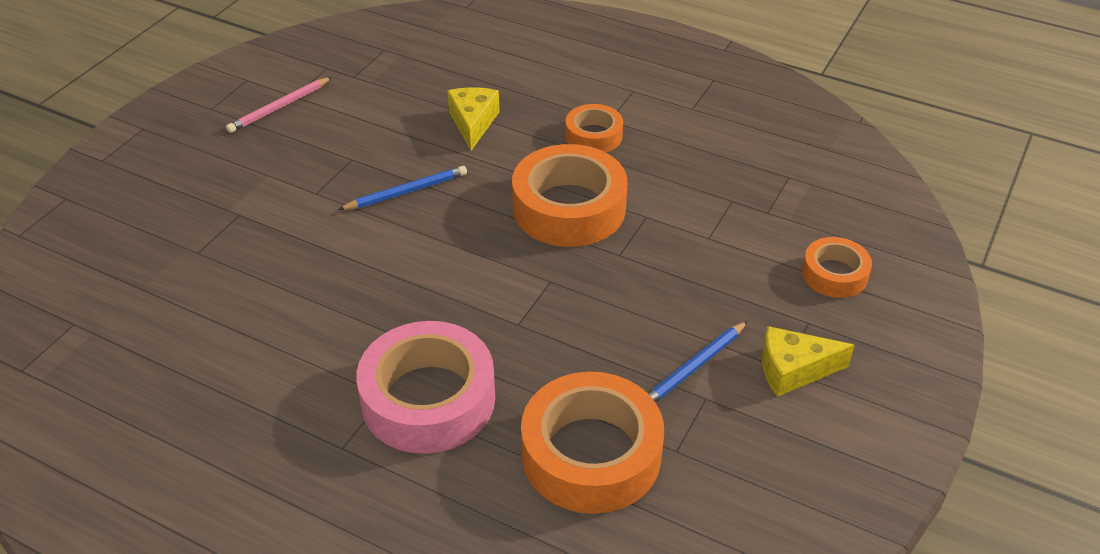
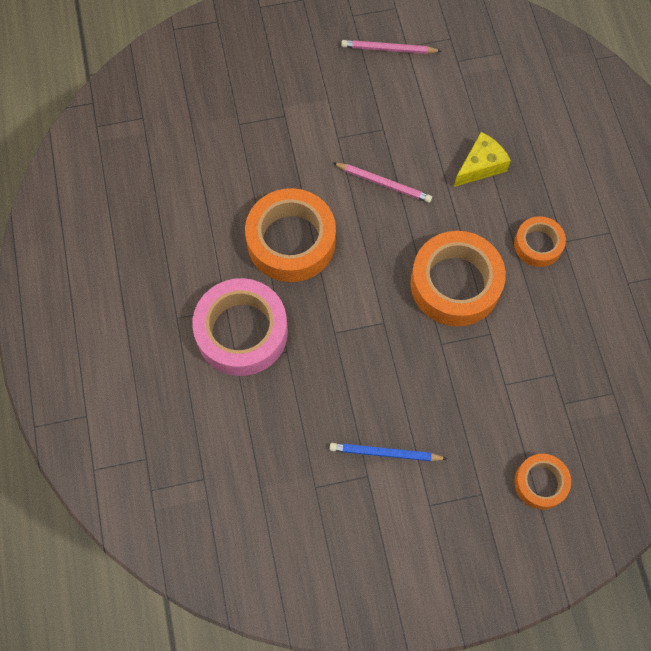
camera: 50 degrees right, 25 degrees up
(406, 192) = (383, 183): blue pencil -> pink pencil
(591, 454) = (275, 444): orange tape -> orange tape (291, 241)
(793, 370) = (432, 511): yellow cheese -> none

